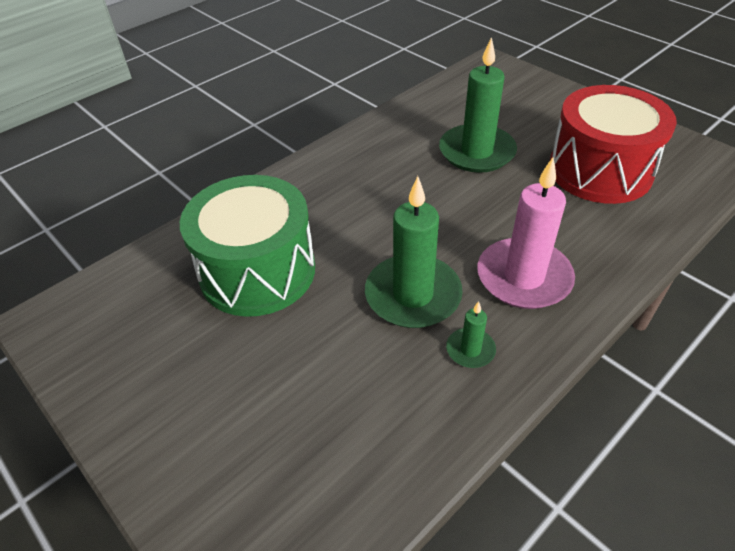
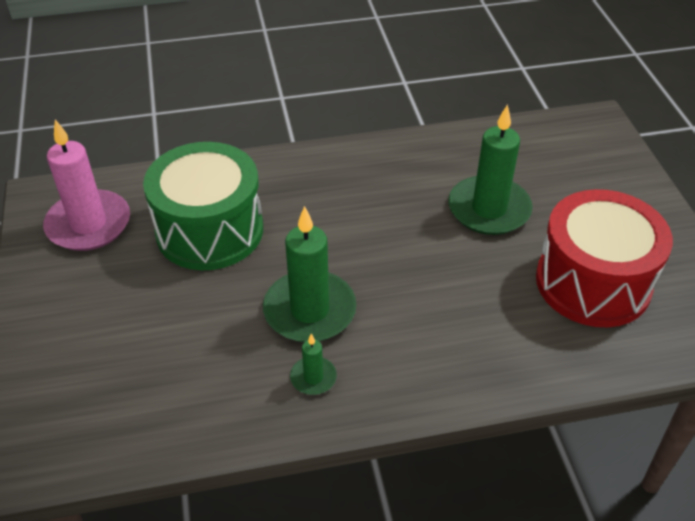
camera: 30 degrees right, 0 degrees up
(524, 277) = (416, 343): pink candle -> pink candle (89, 224)

